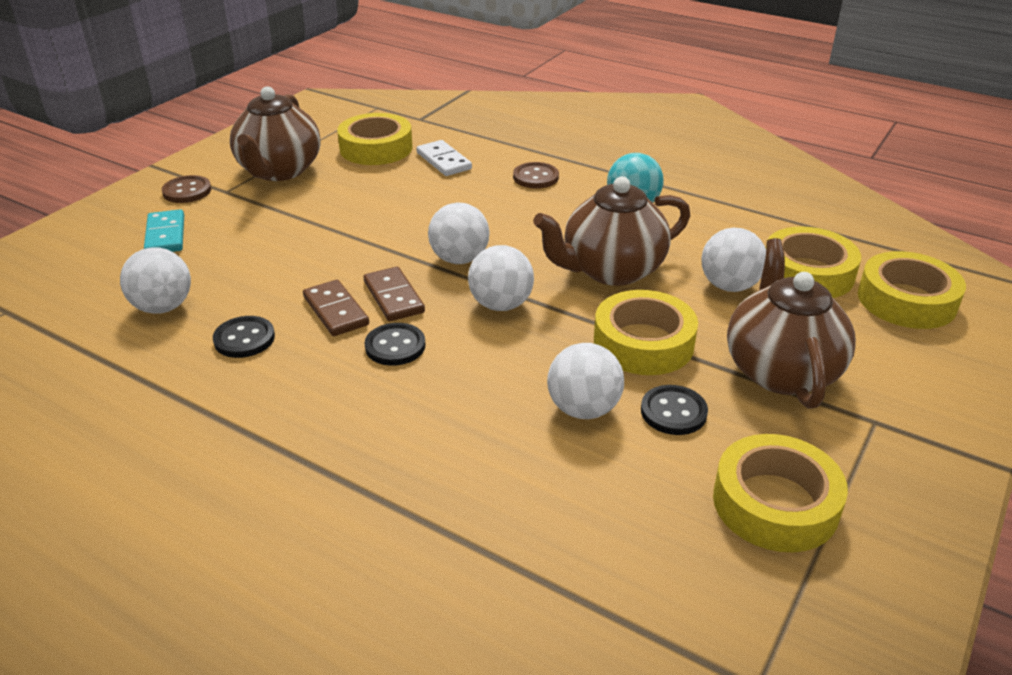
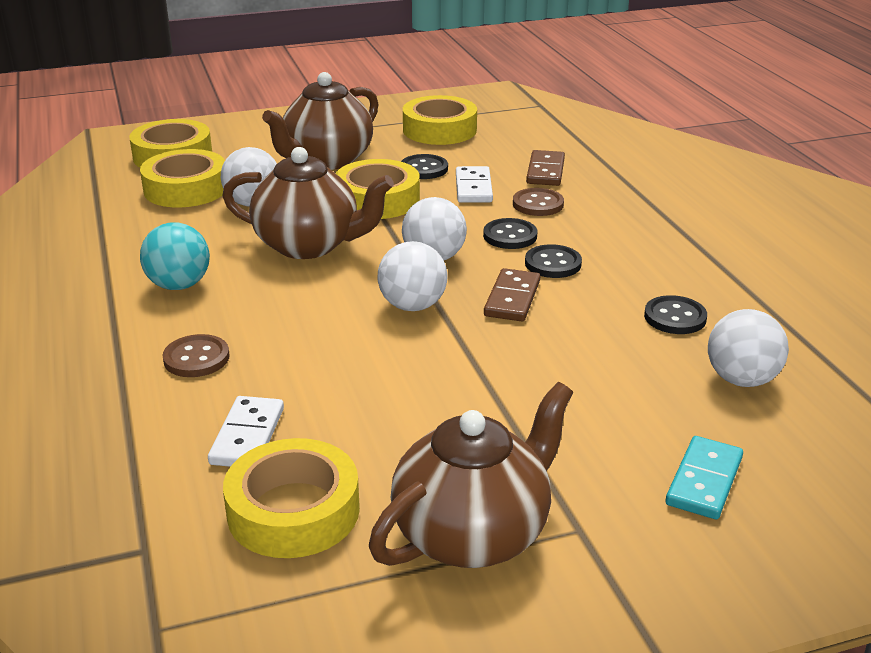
camera: 140 degrees left, 5 degrees down
(187, 191) = (637, 559): brown button -> brown button (538, 204)
(335, 311) = (575, 308): brown domino -> brown domino (545, 171)
(467, 360) = (510, 236): none -> black button
(583, 409) = (473, 188): white ball -> white domino

